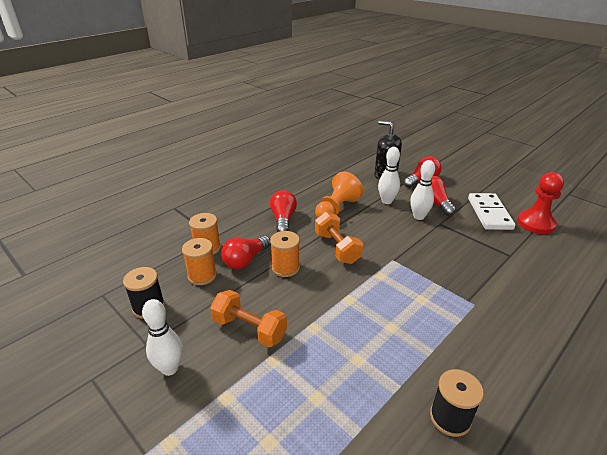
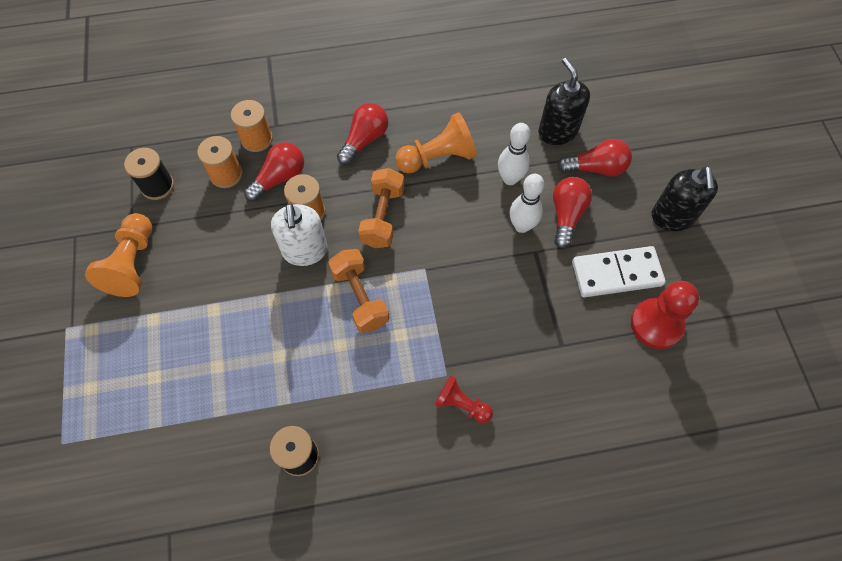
camera: 35 degrees right, 30 degrees up
(170, 368) = (132, 263): white bowling pin -> orange pawn
(245, 260) = (279, 178): red light bulb -> red light bulb turned 150 degrees clockwise
(249, 329) = (219, 264): orange dumbbell -> orange dumbbell (360, 297)
(306, 289) = (305, 251): none -> white soap dispenser
(480, 183) = (672, 217): none -> black soap dispenser
(489, 213) = (616, 273): white domino -> white domino turned 45 degrees clockwise
(503, 314) = (461, 404): none -> red pawn

